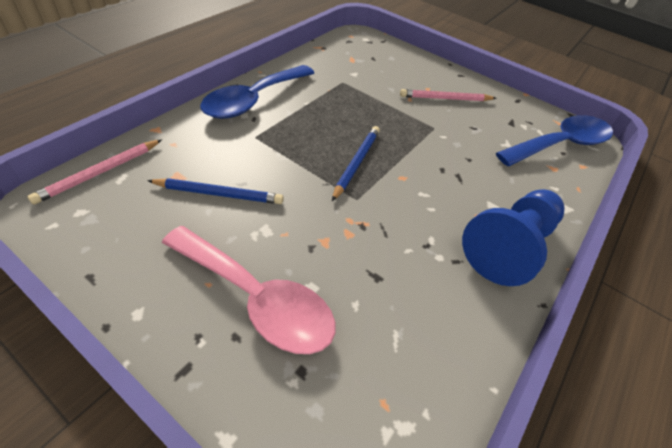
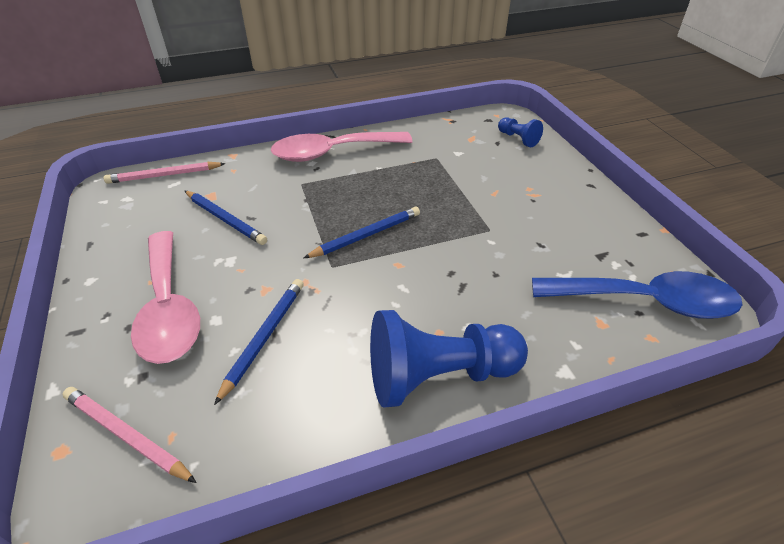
camera: 40 degrees right, 5 degrees down
(253, 100) = (332, 153): blue spoon -> pink spoon
(368, 281) = (264, 337): none -> blue pencil
(384, 52) = (518, 139): none -> blue pawn
(445, 98) = (539, 204): pink pencil -> pink pencil (126, 435)

